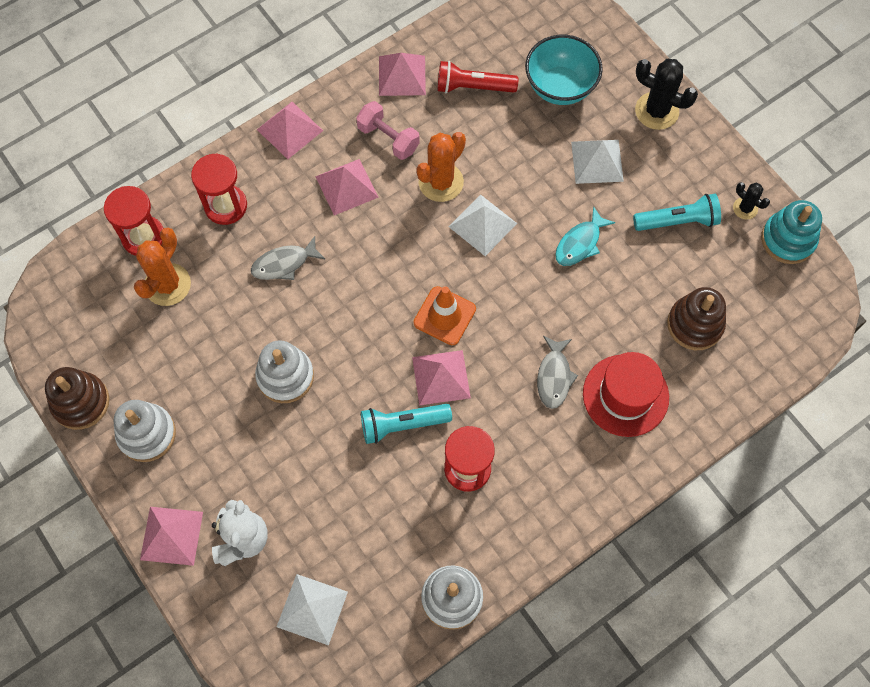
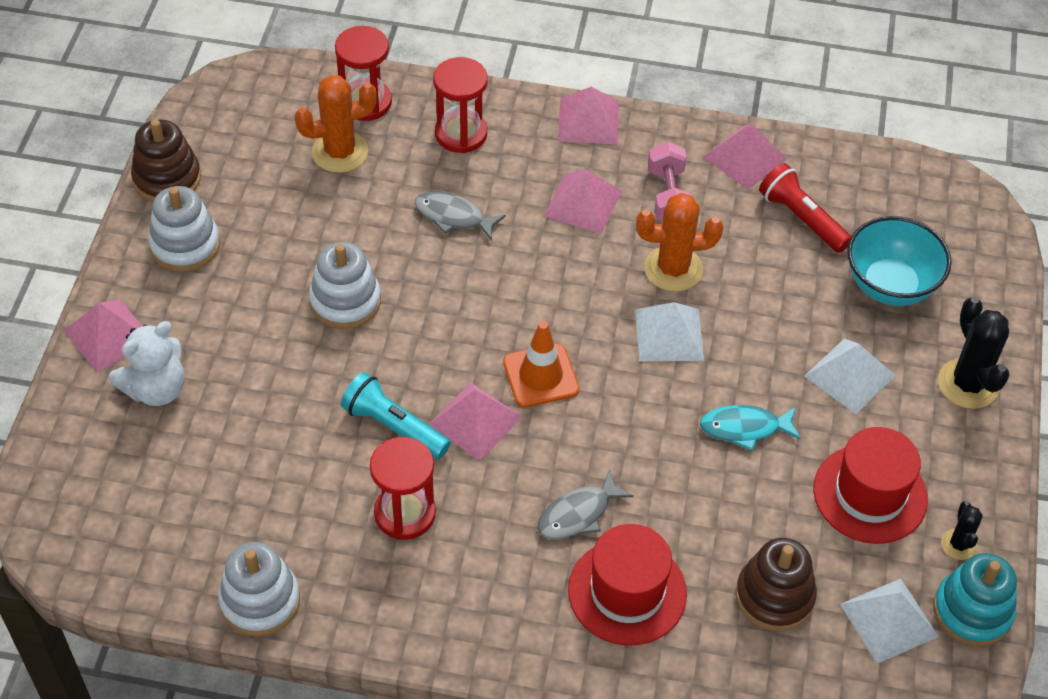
camera: 45 degrees right, 15 degrees down
(312, 609) = (140, 494): white pyramid -> white pyramid (889, 620)
(677, 221) = (870, 494): turquoise flashlight -> red hat

